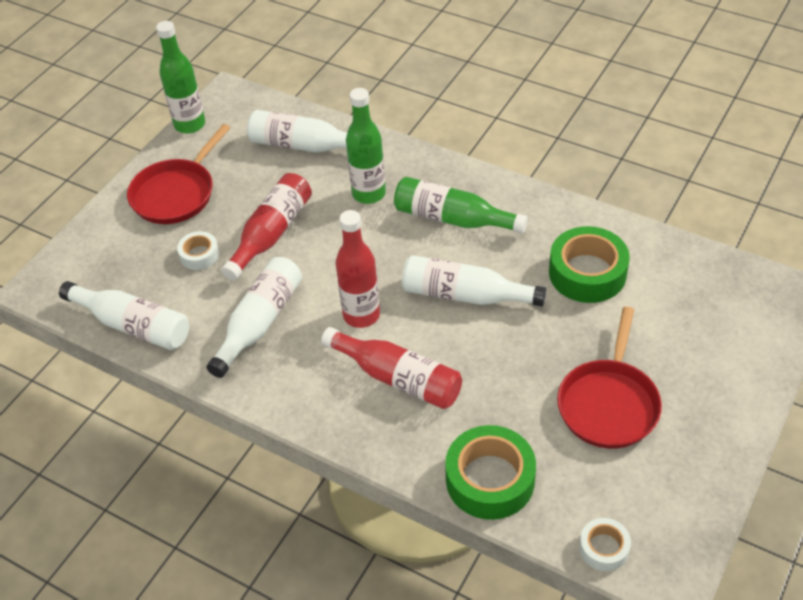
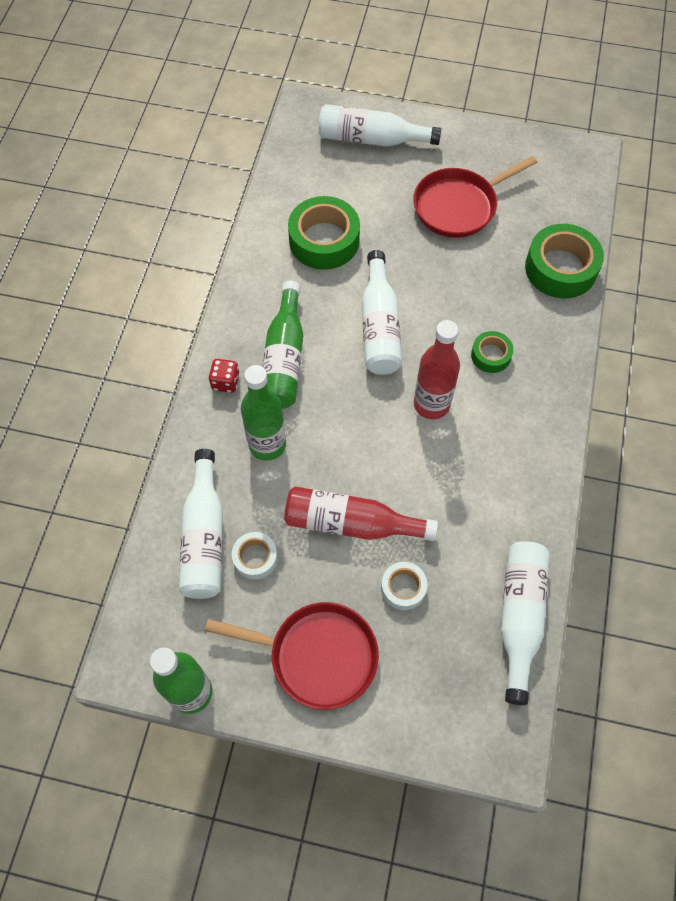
camera: 110 degrees left, 15 degrees up
(259, 322) = (472, 492): white bottle -> white bottle (371, 139)
(398, 378) = (491, 355): red bottle -> green tape
(442, 176) = (225, 382): none -> red dice
(604, 548) = (584, 191): white tape -> white tape (255, 558)
(609, 404) = (459, 206): red pan -> red pan turned 150 degrees clockwise

